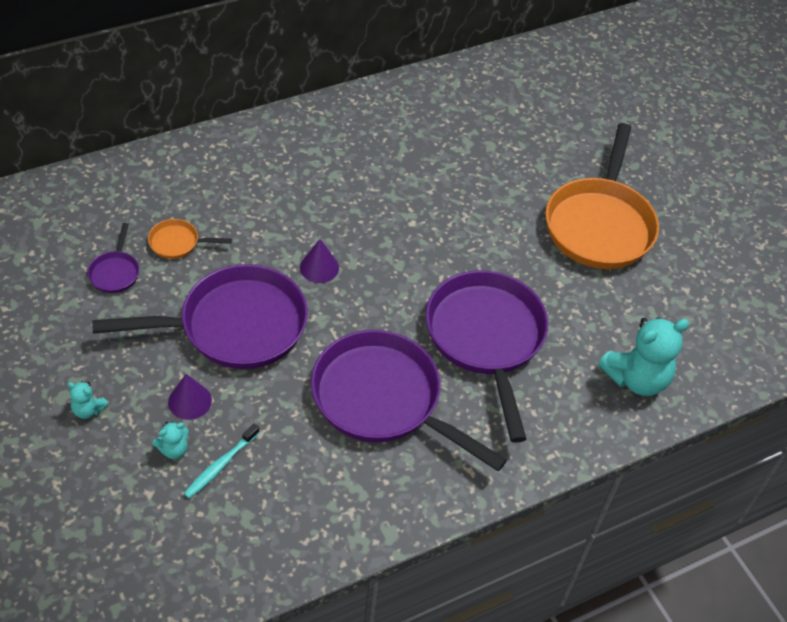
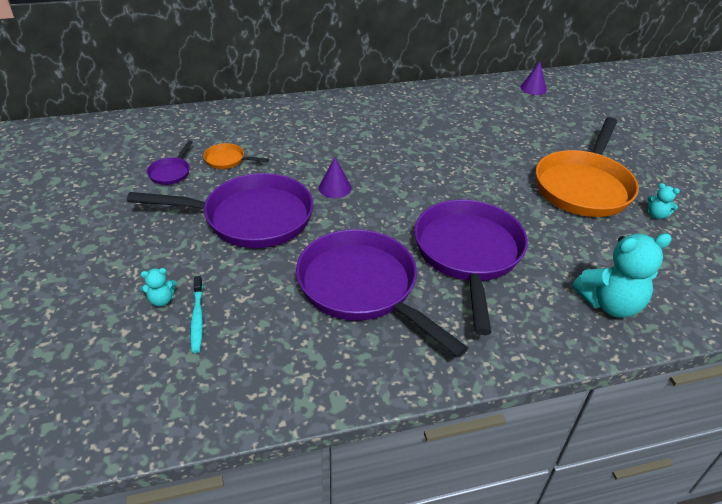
camera: 15 degrees right, 10 degrees down
(88, 410) = (104, 260): turquoise teddy bear -> turquoise teddy bear (656, 215)
(190, 401) = (191, 265): purple cone -> purple cone (533, 88)
(220, 465) = (197, 318): turquoise toothbrush -> turquoise toothbrush turned 60 degrees counterclockwise

